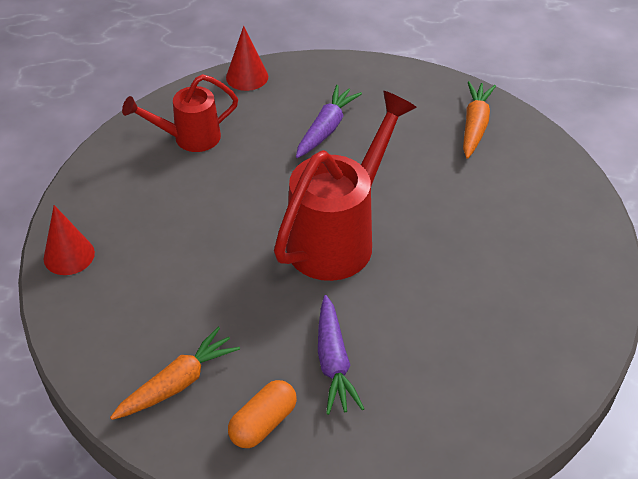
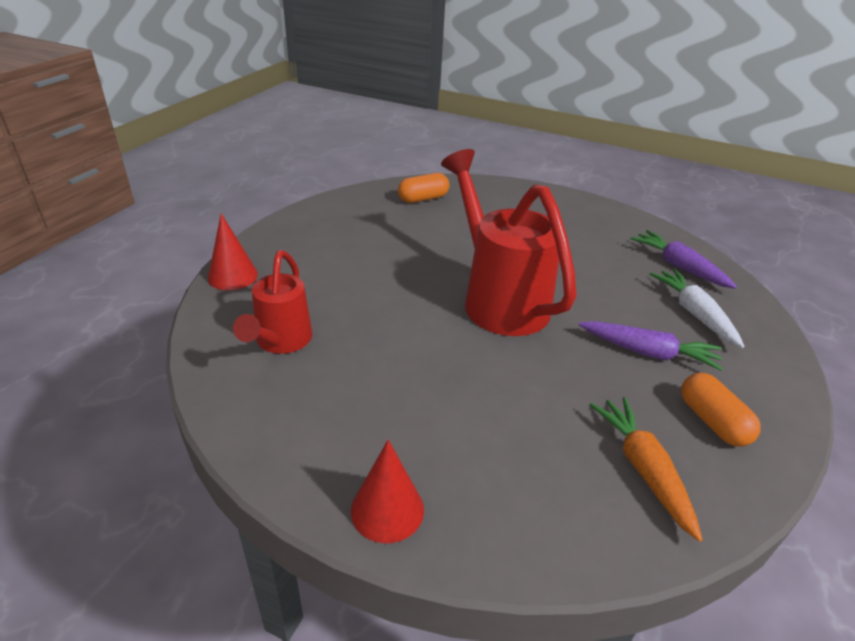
camera: 65 degrees left, 10 degrees down
(326, 129) = (357, 259): purple carrot -> purple carrot (679, 267)
(431, 390) = (694, 314): none -> white carrot
(475, 126) = (423, 199): orange carrot -> orange capsule

